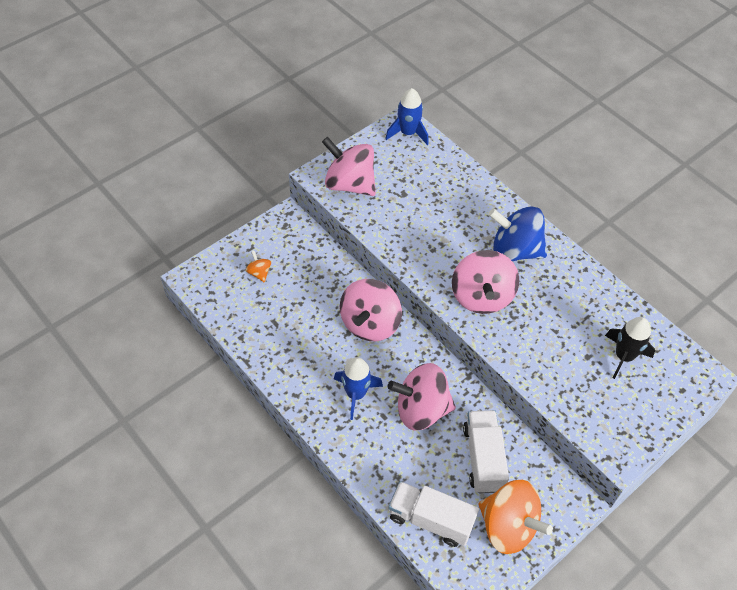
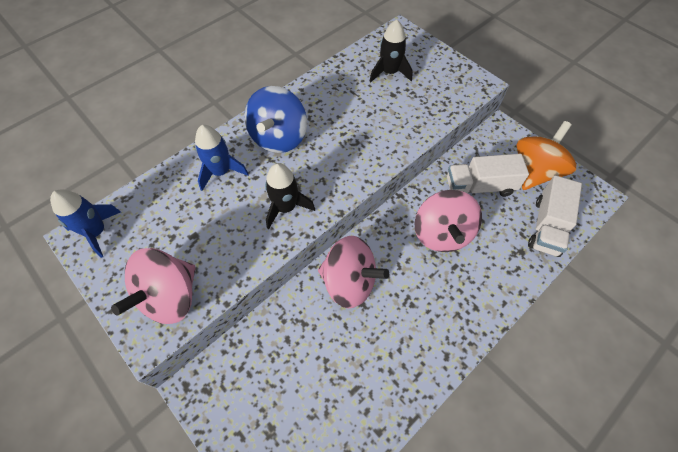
camera: 90 degrees left, 5 degrees up
(259, 273) = (281, 418): orange spinning top -> none
(356, 394) = (435, 293): blue rocket -> blue rocket (221, 172)
(432, 256) = (286, 207): none -> black rocket
(481, 297) = (336, 166): pink spinning top -> none

